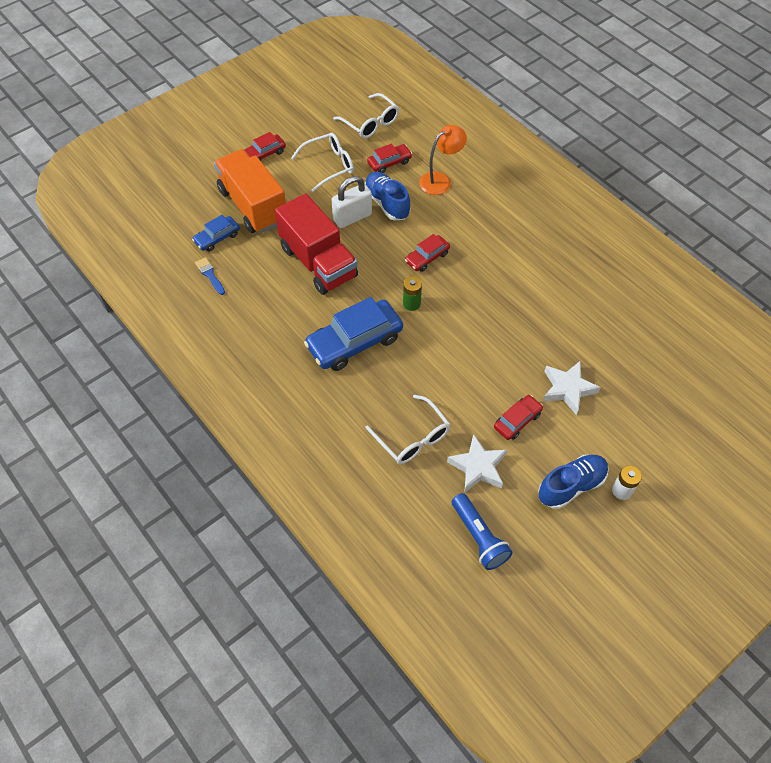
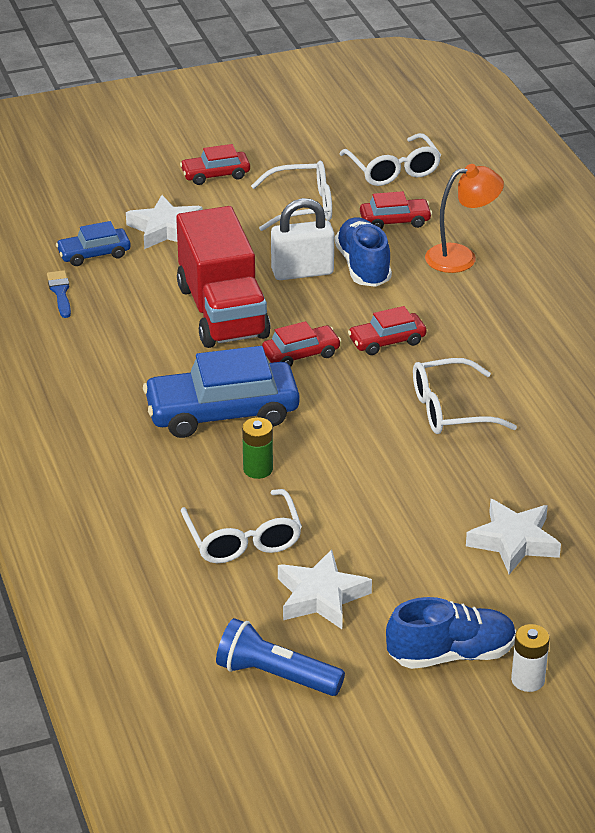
camera: 20 degrees right, 20 degrees down
(253, 205) = (165, 229): orange truck -> white star
(411, 303) = (332, 388): green battery -> green battery (258, 469)
(479, 537) = (275, 676): blue flashlight -> blue flashlight turned 120 degrees clockwise
(487, 300) = (451, 409): none -> white glasses
(517, 421) = (412, 559): red car -> red car (301, 354)

